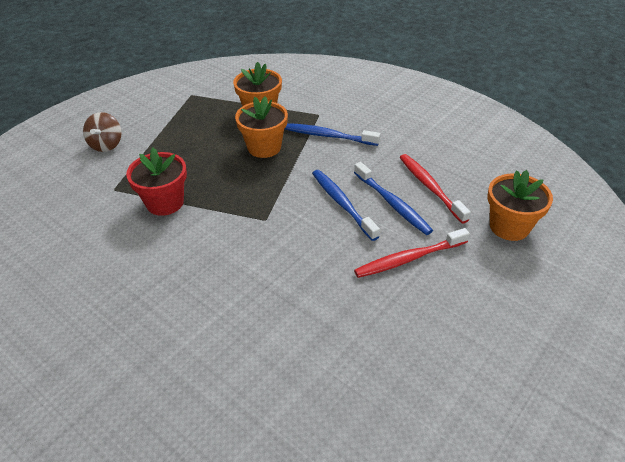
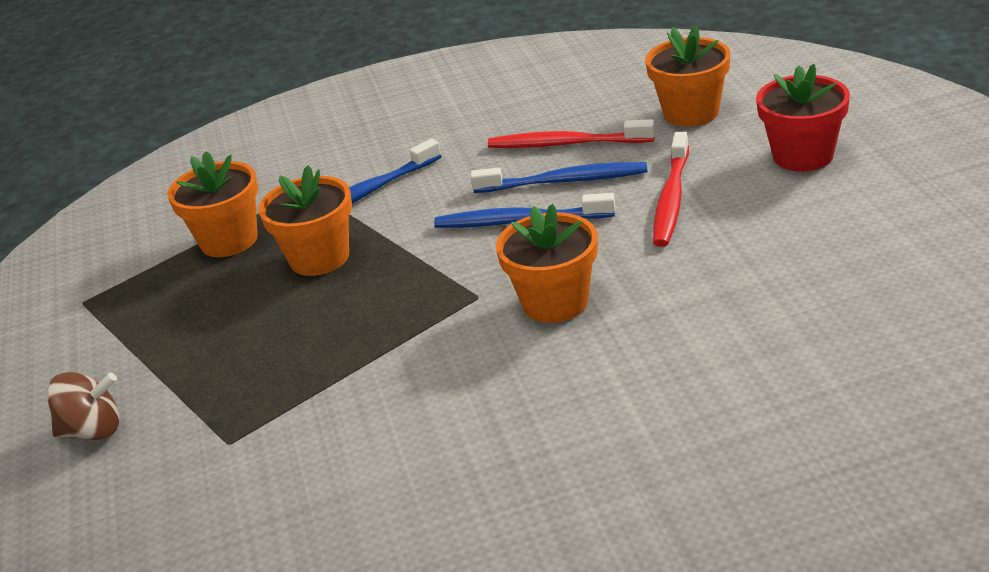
camera: 50 degrees left, 10 degrees down
(106, 145) = (93, 431): brown spinning top -> brown spinning top turned 45 degrees counterclockwise
(165, 202) = (330, 389): red flower pot -> red flower pot (803, 156)
(277, 253) = (555, 302): none -> orange flower pot

